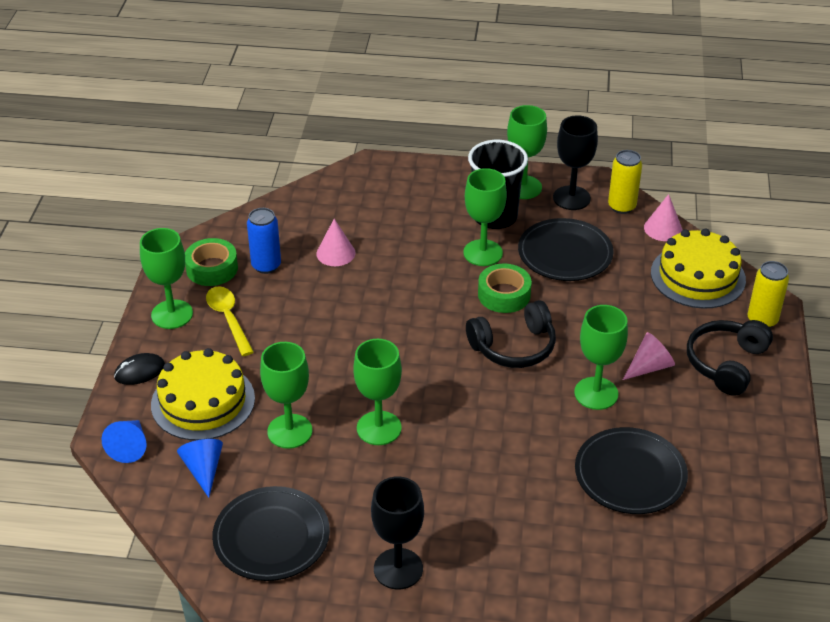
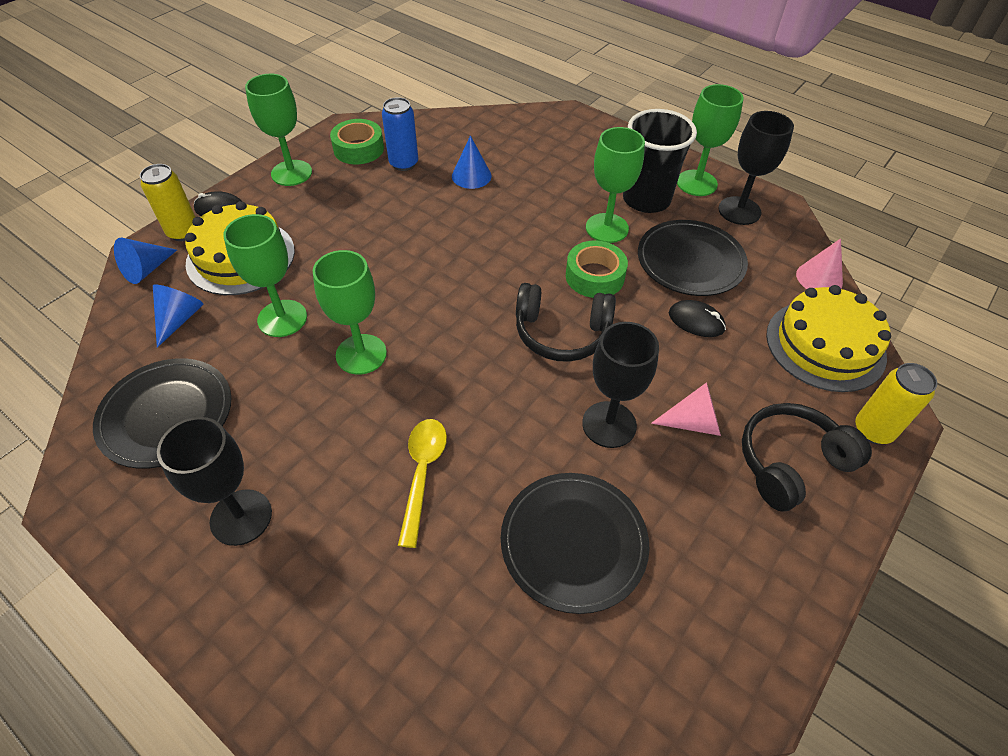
camera: 30 degrees right, 10 degrees up
(228, 319) = (331, 195): yellow spoon -> yellow spoon (422, 473)
(335, 253) = (471, 176): pink cone -> blue cone
(596, 393) = (609, 424): green goblet -> black goblet
(601, 297) = (696, 321): none -> black mouse
(621, 206) = (788, 238): yellow can -> yellow can (183, 232)

